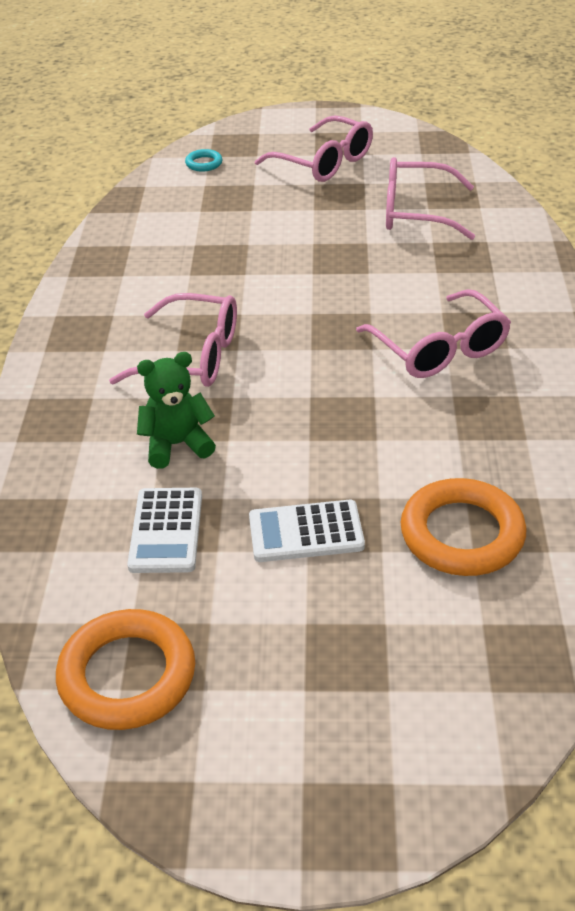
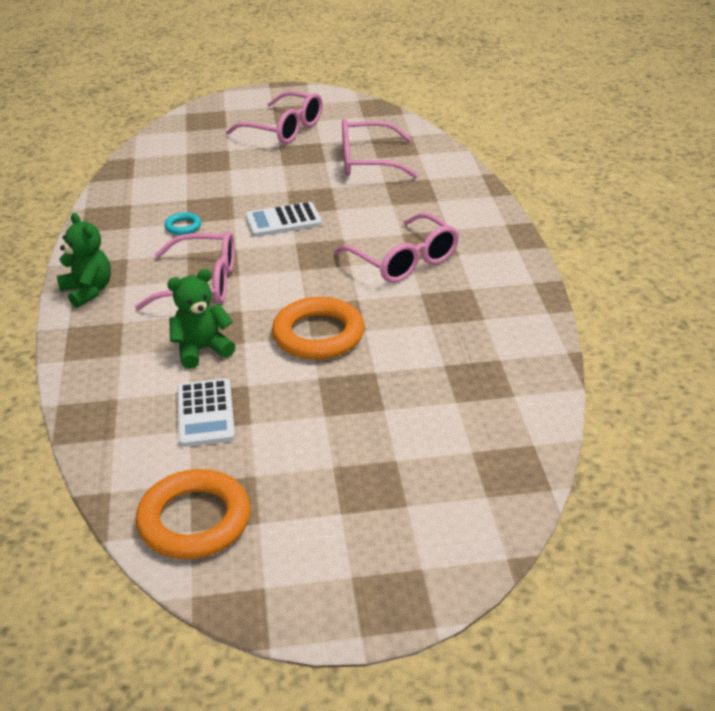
camera: 10 degrees left, 5 degrees down
(61, 353) = (88, 291): none -> green teddy bear
(204, 163) = (182, 137): turquoise ring -> turquoise ring (183, 226)
(306, 532) = (320, 402): white calculator -> white calculator (283, 221)
(462, 534) = (445, 391): orange ring -> orange ring (318, 335)

